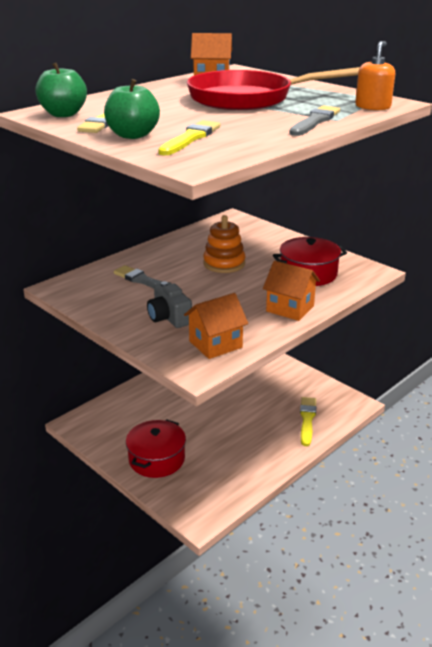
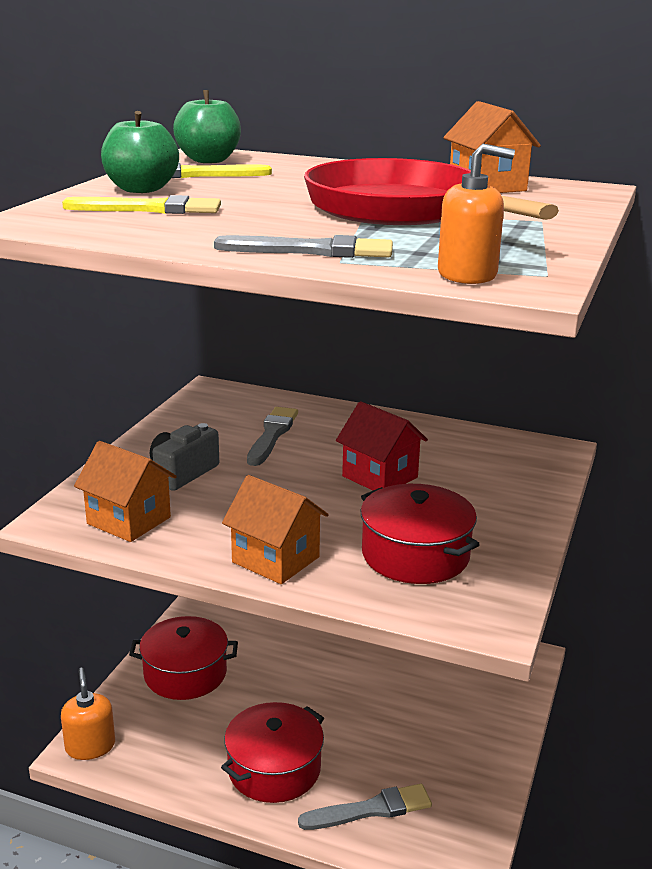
camera: 65 degrees right, 5 degrees down
(198, 515) = (90, 746): none -> orange soap dispenser
(224, 263) = (380, 477): orange stacking toy -> red house
(261, 444) = (274, 769): none -> red pot
(290, 308) = (275, 559): orange house -> orange house turned 60 degrees counterclockwise
(307, 419) = (371, 809): yellow brush -> grey brush

